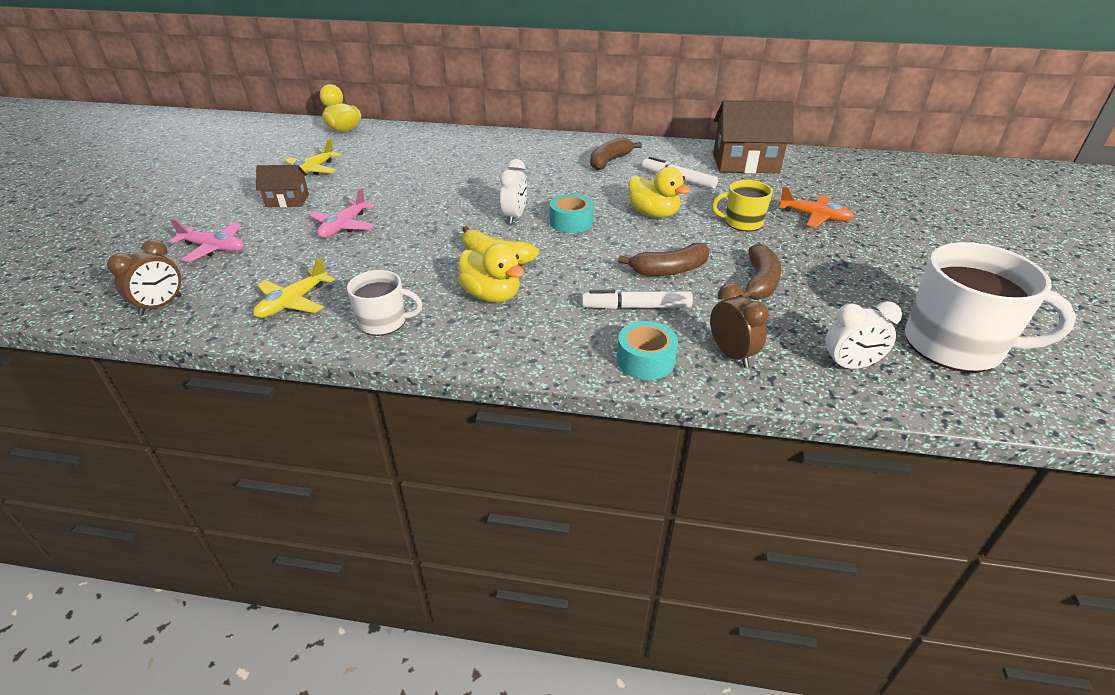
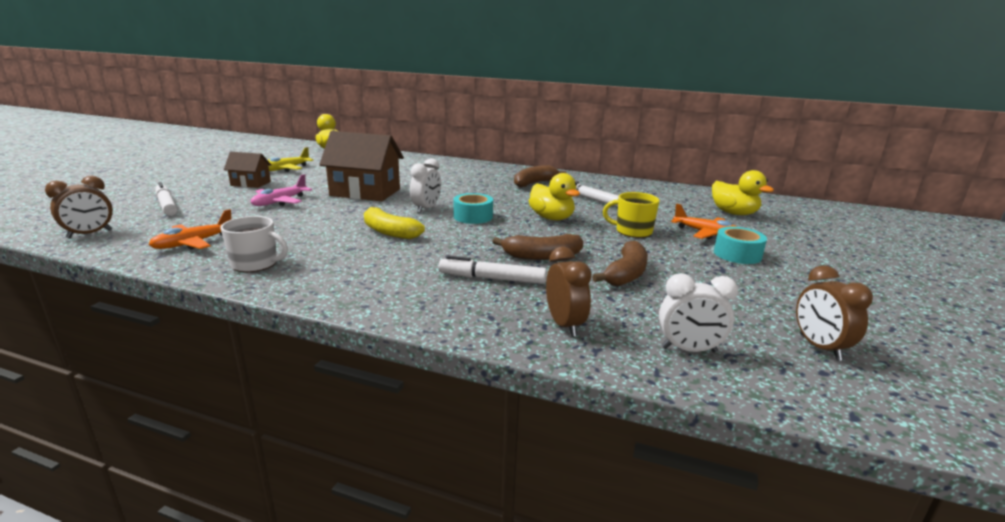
camera: 10 degrees right, 15 degrees down
(214, 248) = (167, 205): pink plane -> white marker
(293, 302) = (193, 243): yellow plane -> orange plane
(491, 295) = (364, 256): yellow duck -> yellow duck (734, 213)
(645, 360) = (473, 319): turquoise tape -> turquoise tape (737, 254)
(745, 163) = (658, 194): brown house -> brown house (365, 192)
(955, 345) = (819, 347): white mug -> brown clock

